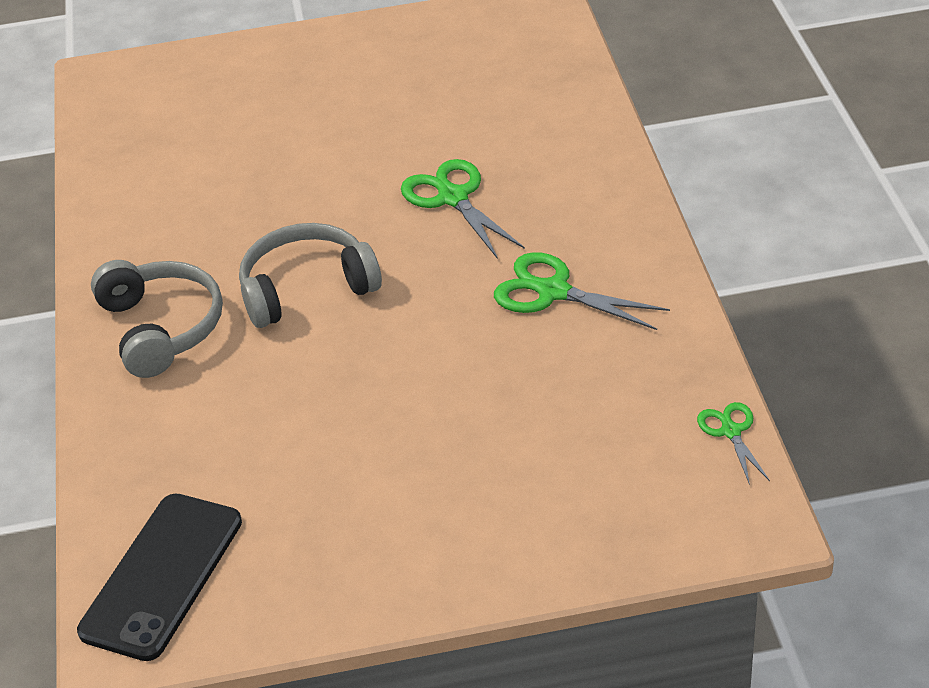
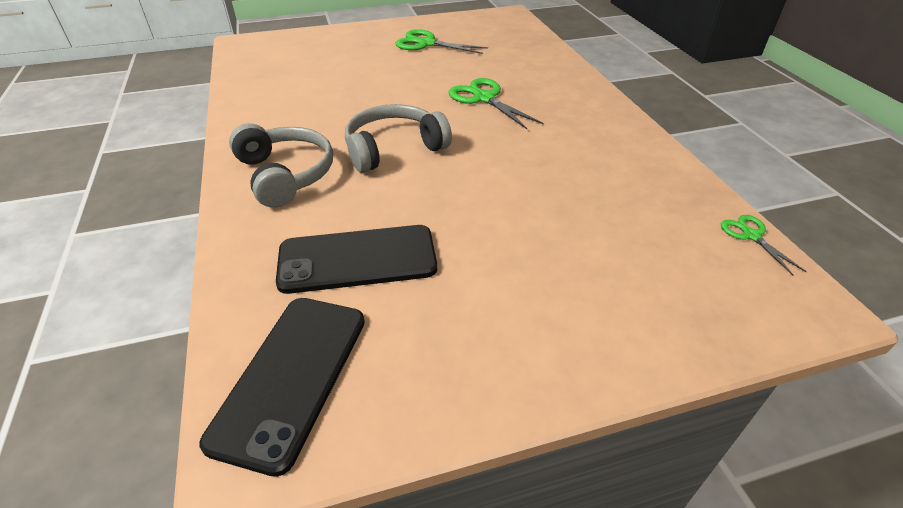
camera: 10 degrees left, 0 degrees up
(241, 449) = (357, 259): none -> black phone
(553, 292) = (573, 148): green scissors -> green scissors (427, 43)

